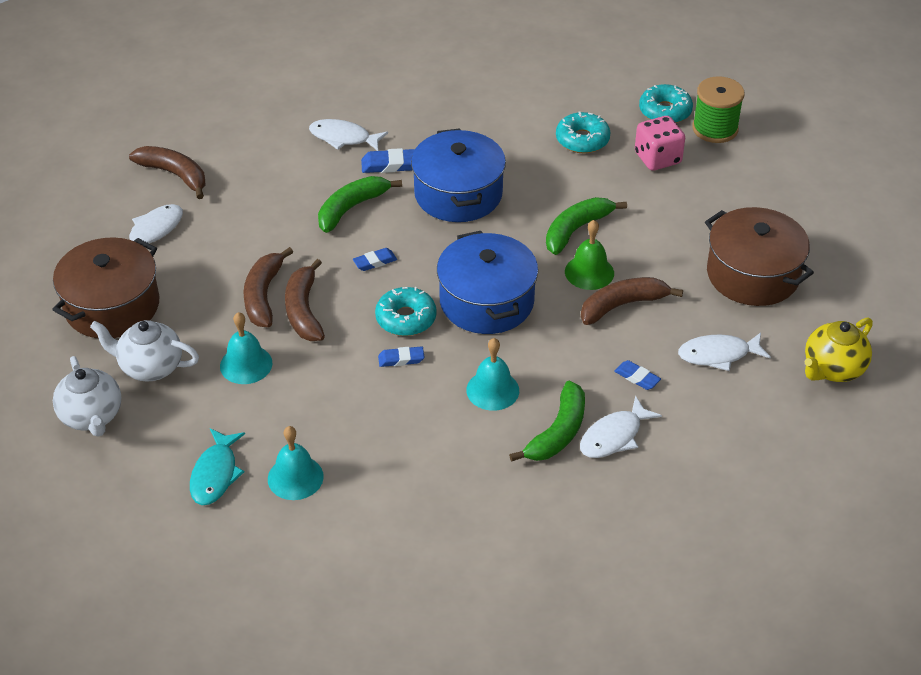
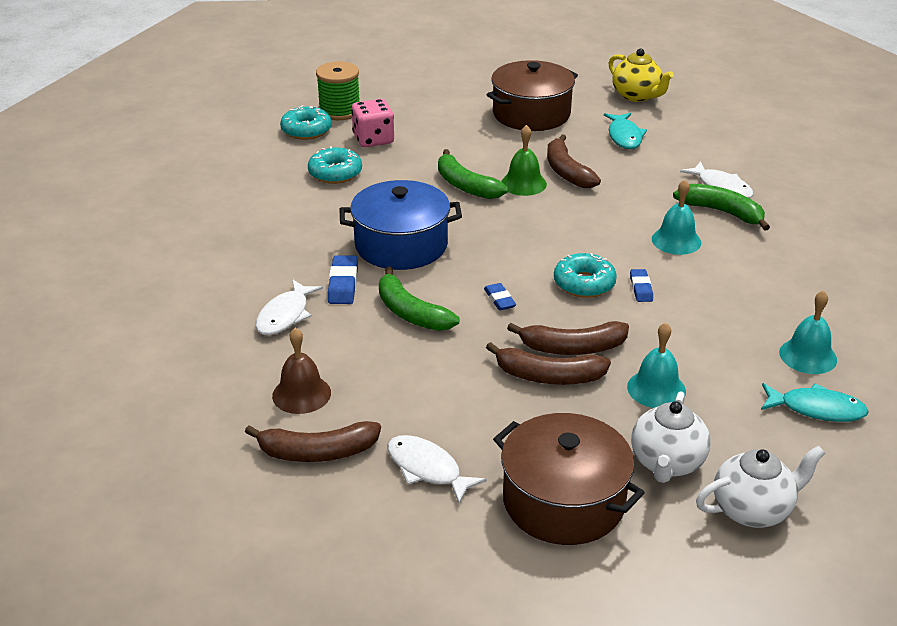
camera: 85 degrees left, 10 degrees down
(175, 175) = (317, 452): brown banana -> brown banana turned 135 degrees counterclockwise
(242, 159) = (301, 394): none -> brown bell
(486, 301) = (560, 237): blue pot -> none
(637, 377) = (653, 172): blue eraser -> none
(718, 354) = (624, 136): white fish -> turquoise fish

